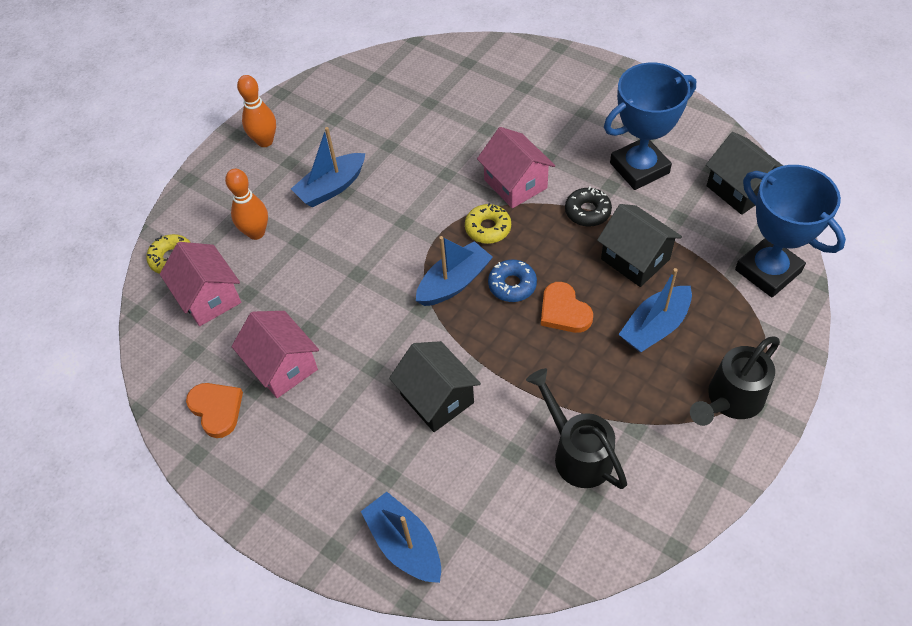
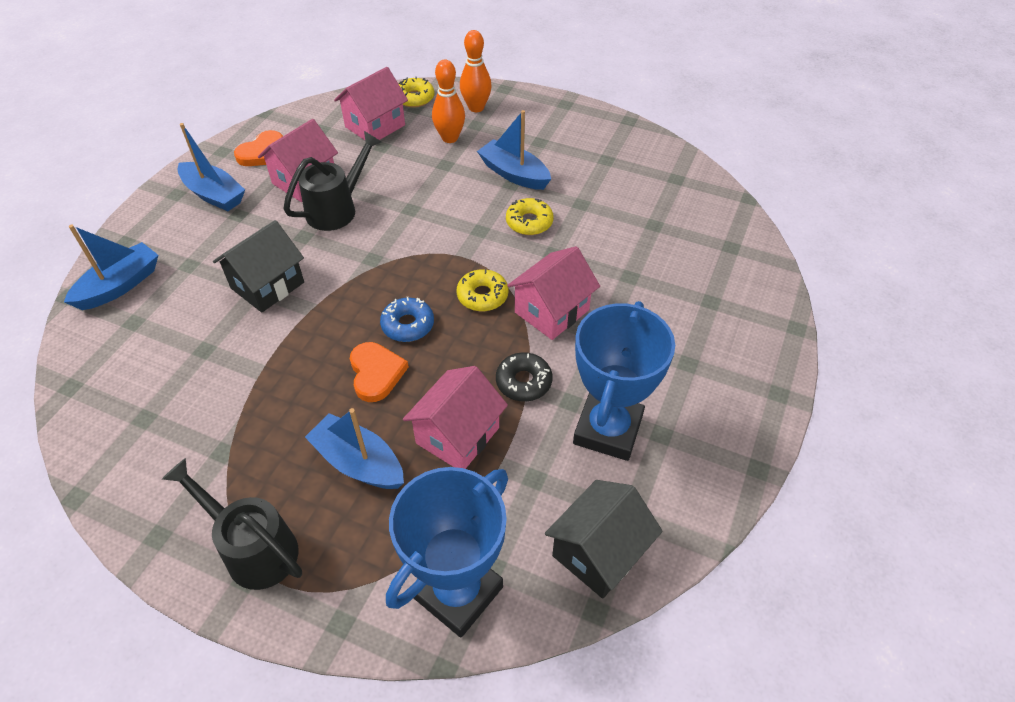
camera: 75 degrees right, 5 degrees down
(265, 141) = (562, 122): orange bowling pin -> orange bowling pin (476, 107)
(403, 185) = (529, 222): none -> yellow donut
(454, 283) = (406, 278): blue boat -> blue boat (214, 195)
(564, 311) = (376, 373): orange heart -> orange heart turned 120 degrees clockwise
(577, 453) = (197, 401): black watering can -> black watering can (337, 209)
(635, 259) = (457, 435): black house -> pink house
(639, 168) = (608, 430): blue trophy -> blue trophy turned 60 degrees clockwise

